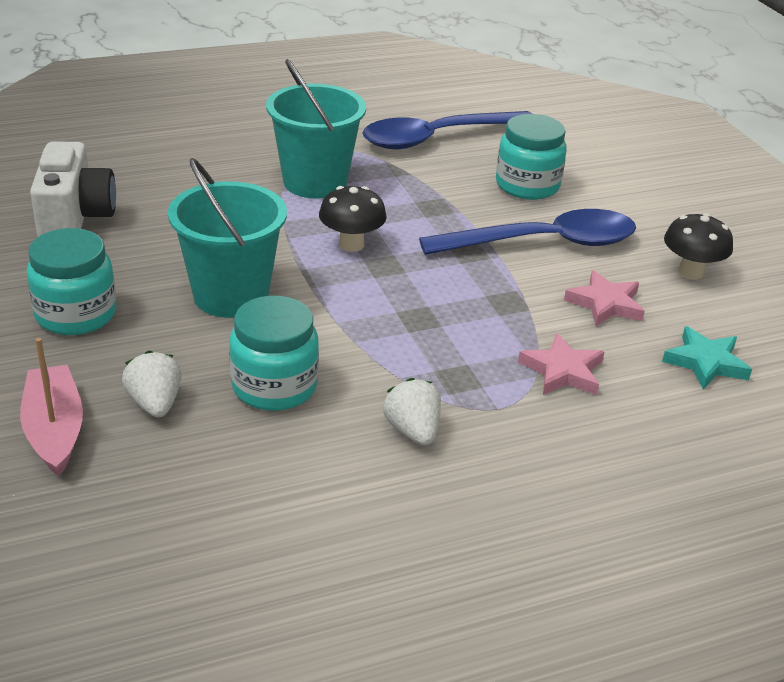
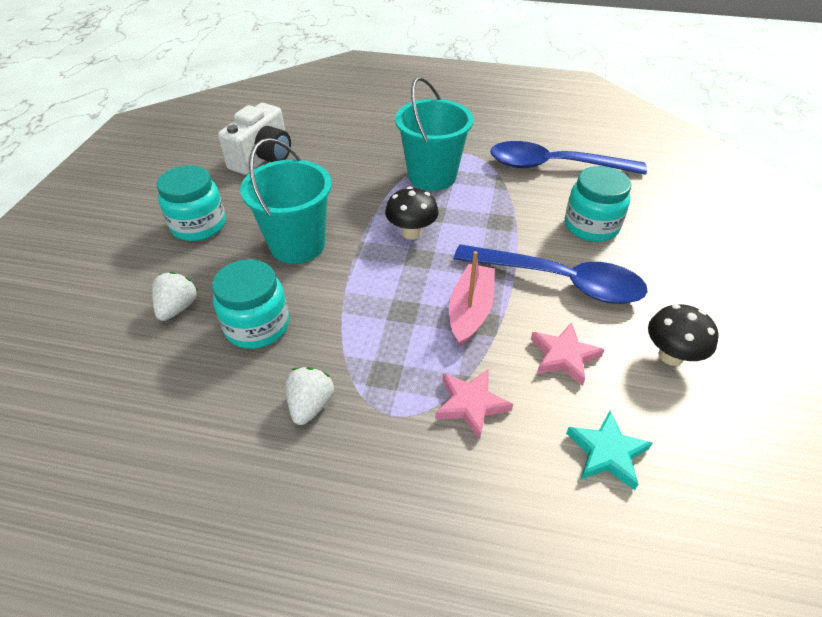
camera: 35 degrees right, 10 degrees up
(54, 430) = (109, 302): pink boat -> pink boat (470, 311)

